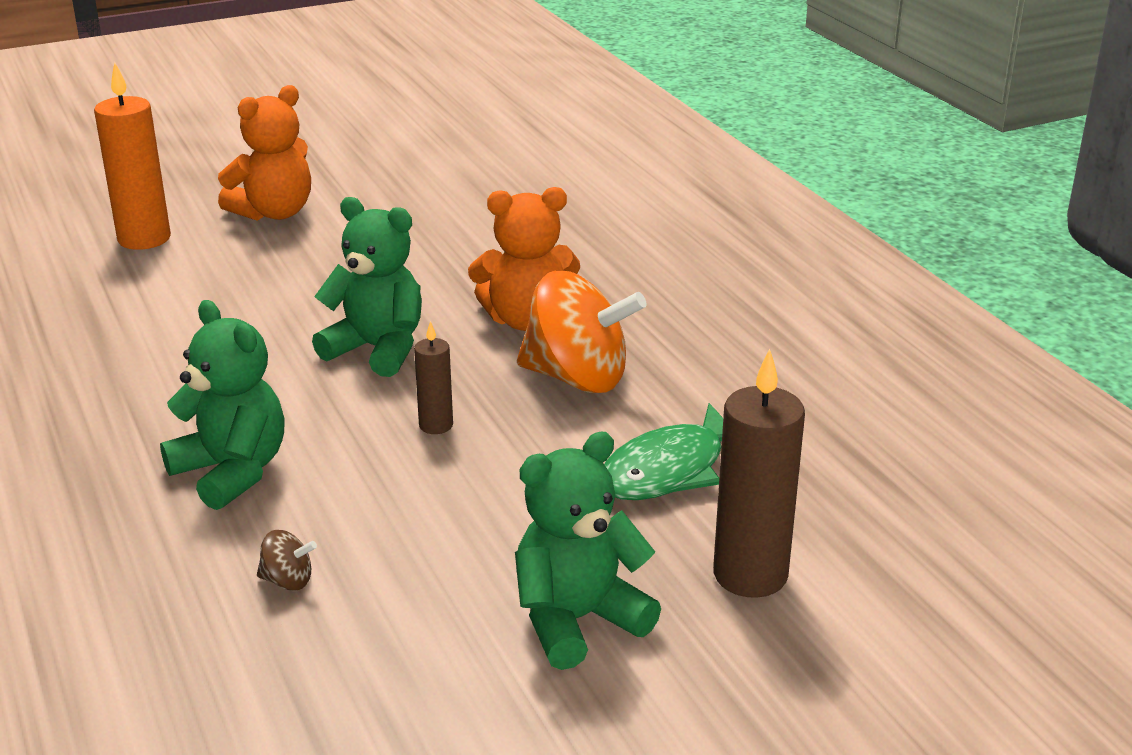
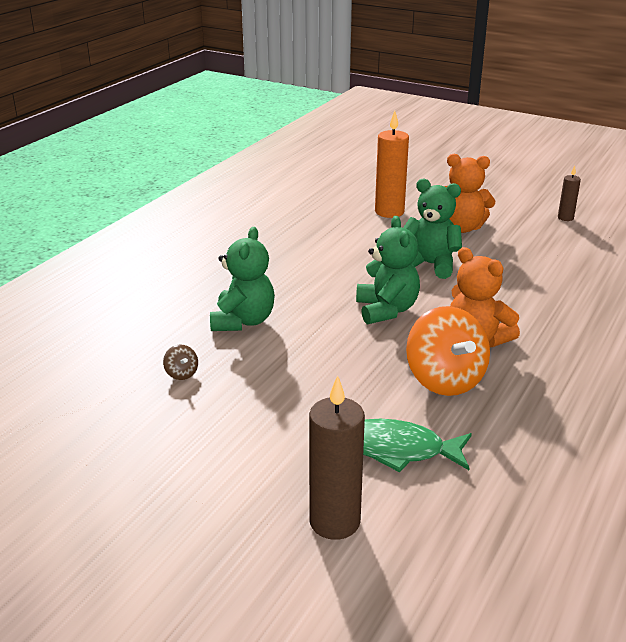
camera: 55 degrees right, 0 degrees up
(436, 425) = (344, 356): brown candle -> brown candle (565, 218)
(577, 620) = (234, 474): green teddy bear -> green teddy bear (430, 265)

